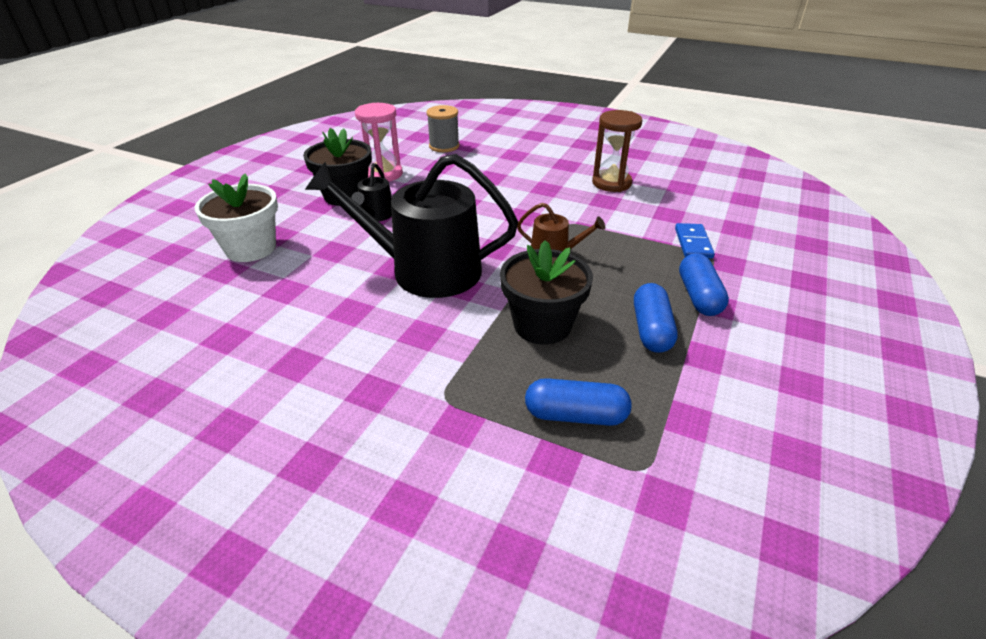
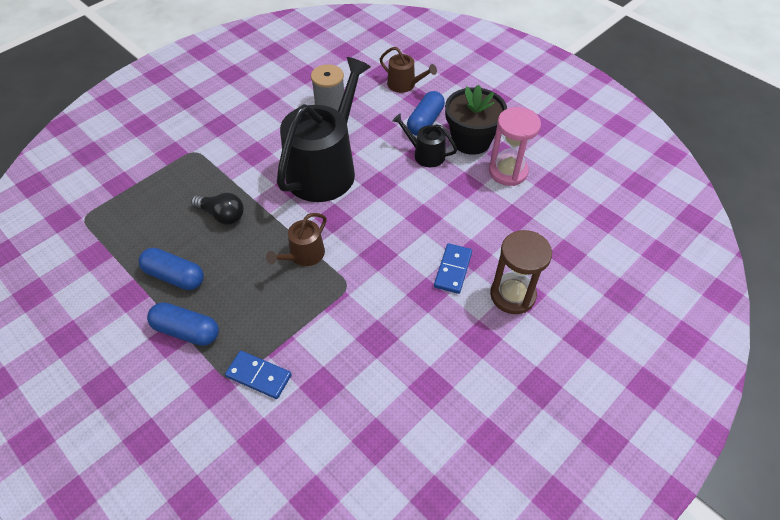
camera: 110 degrees right, 15 degrees up
(251, 248) = (404, 85): white flower pot -> brown watering can
(444, 146) = (568, 233): grey spool -> grey spool (330, 104)
(513, 182) = (453, 269): none -> blue domino
(542, 325) = (222, 215): black flower pot -> black light bulb
(575, 415) = (138, 203): blue capsule -> blue capsule (425, 122)
(611, 183) = (414, 364): brown hourglass -> brown hourglass (512, 295)

